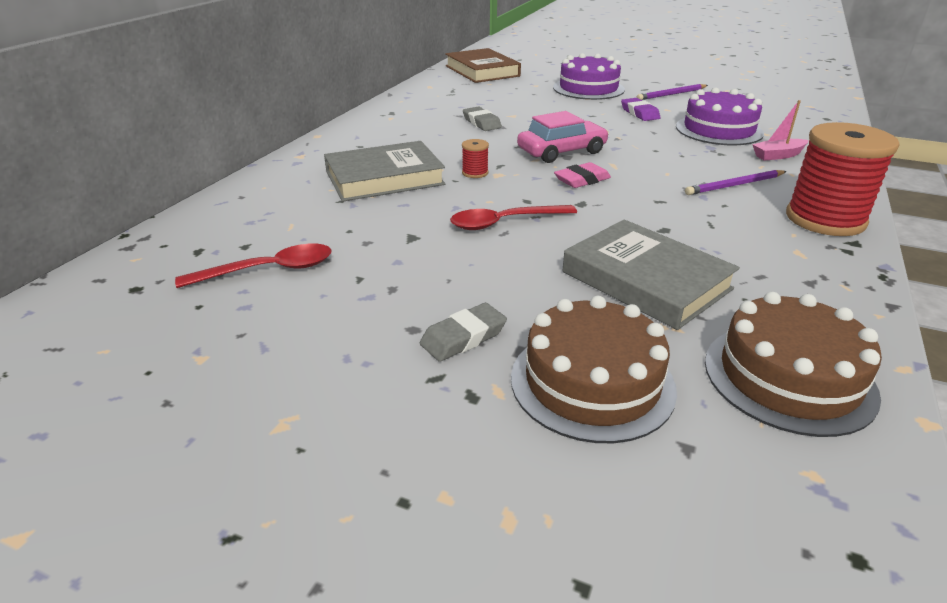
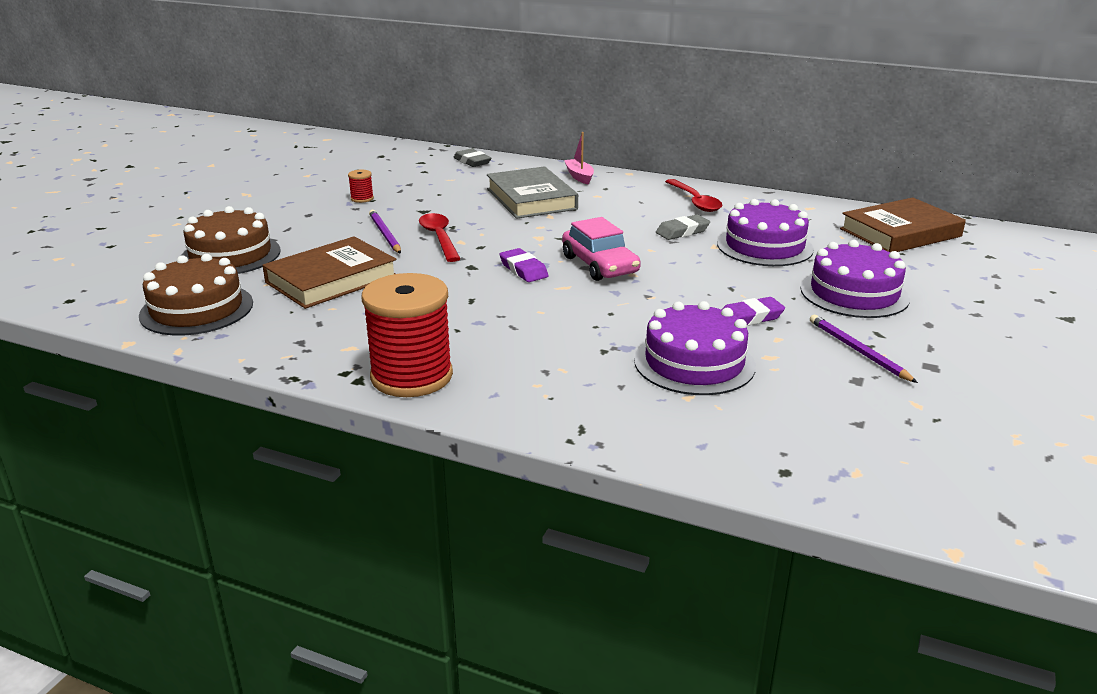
camera: 90 degrees right, 5 degrees down
(269, 270) = (390, 179): red spoon -> red spoon (695, 201)
(463, 337) = (292, 226): grey eraser -> grey eraser (472, 161)
(475, 173) = (542, 228): red spool -> red spool (362, 198)
(511, 102) = (764, 246): none -> purple cake
(582, 180) = (523, 270): pink eraser -> purple eraser
(645, 280) = (331, 279): grey book -> brown book
(735, 185) = (504, 343): purple pencil -> purple pencil (385, 234)
(778, 155) = (599, 387): pink boat -> pink boat (579, 176)

